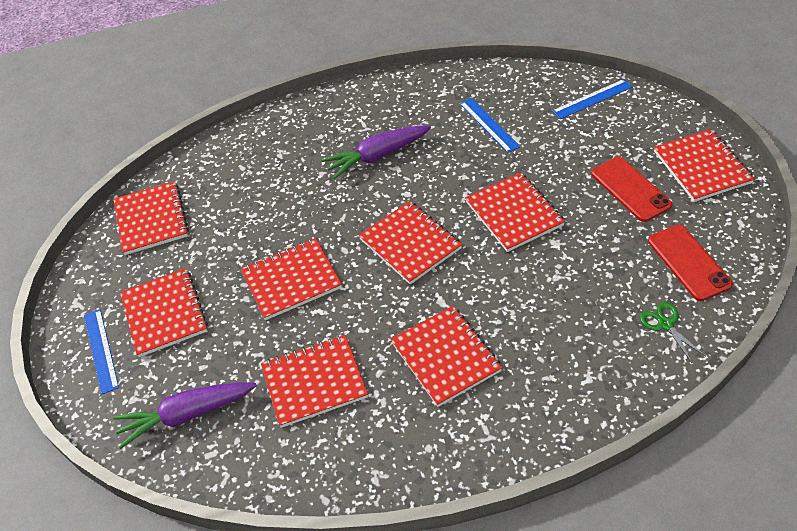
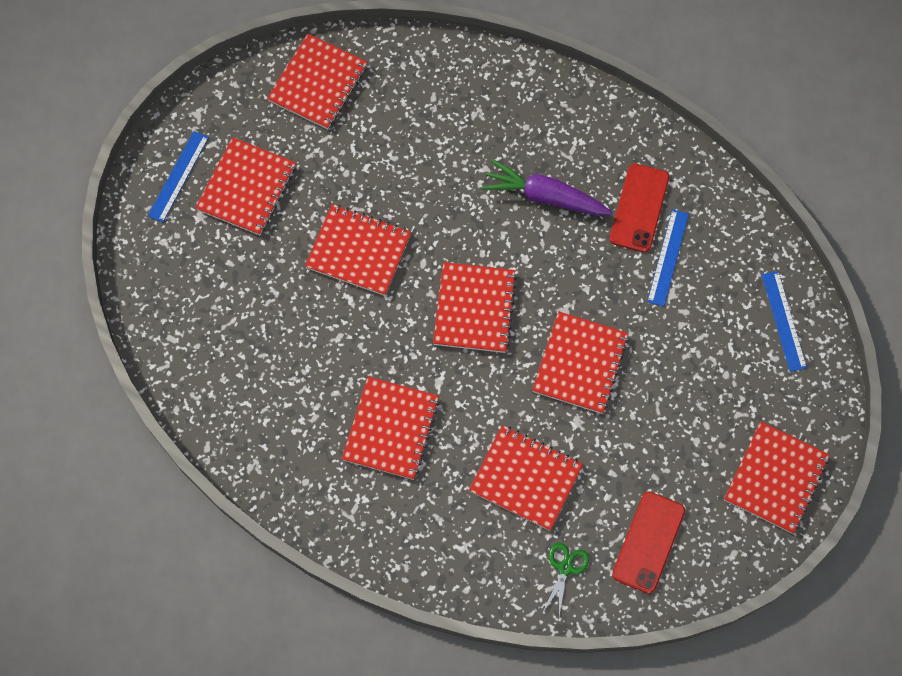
camera: 40 degrees right, 20 degrees up
(186, 415) = (184, 292): purple carrot -> none
(314, 382) = (287, 354): red notebook -> red notebook (526, 478)
(592, 99) = (783, 321): blue ruler -> blue ruler turned 60 degrees clockwise
(630, 189) = (694, 437): red phone -> red phone (639, 208)

